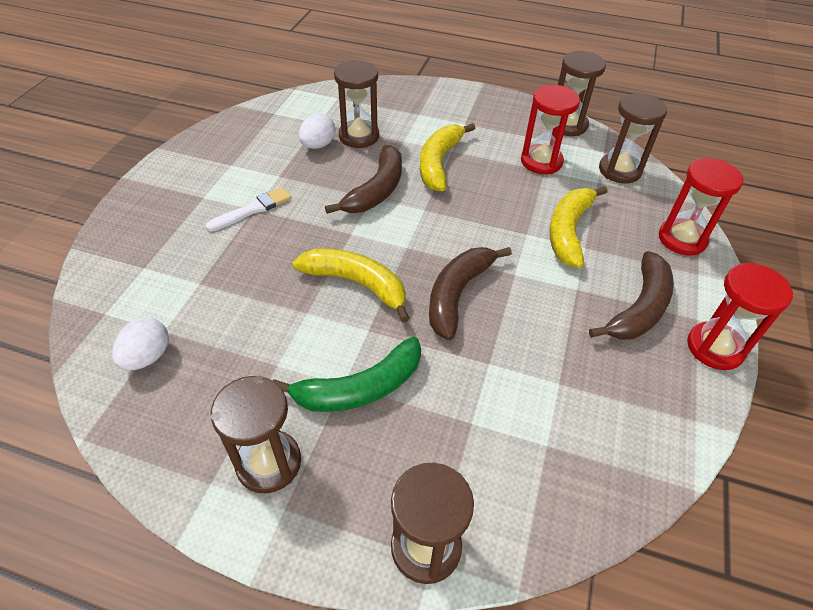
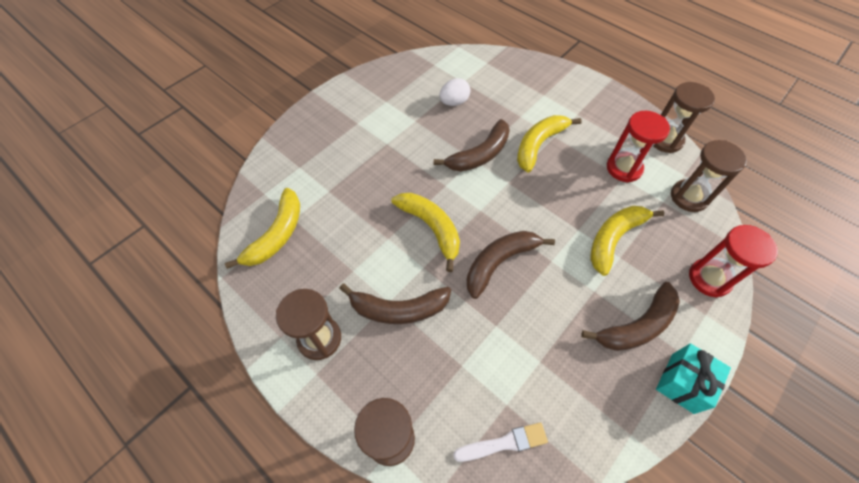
camera: 25 degrees right, 10 degrees up
(147, 357) = (277, 234): white egg -> yellow banana
(252, 210) = (385, 143): white brush -> white brush (504, 443)
(359, 136) = (488, 102): brown hourglass -> none
(360, 388) = (399, 309): green banana -> brown banana
(715, 348) = (682, 383): red hourglass -> turquoise gift

